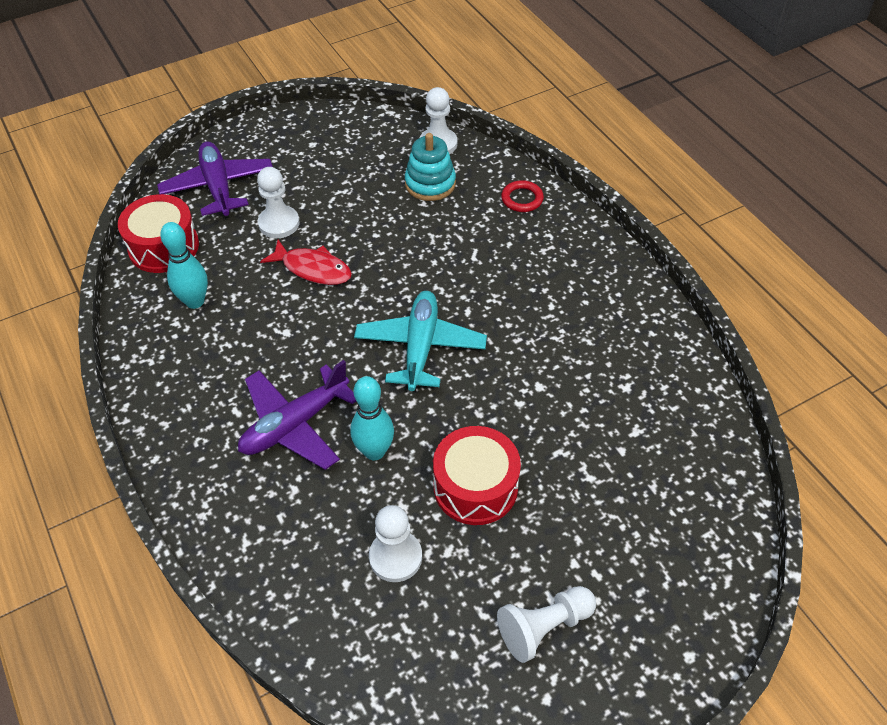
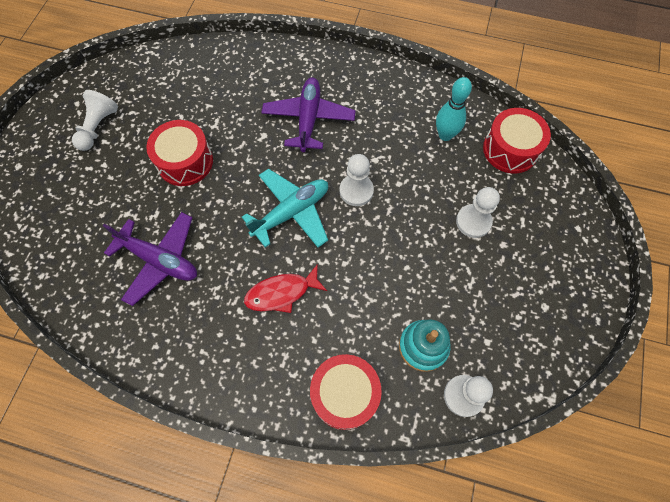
camera: 135 degrees right, 15 degrees up
(218, 187) = (546, 214): purple plane -> purple plane (160, 260)
(313, 269) = (411, 209): red fish -> red fish (281, 293)
(374, 451) = (254, 138): turquoise bowling pin -> none
(395, 557) = (194, 103): white pawn -> white pawn (356, 191)
(420, 347) = (291, 212): turquoise plane -> turquoise plane turned 90 degrees counterclockwise
(522, 199) = (344, 394): red ring -> red drum

